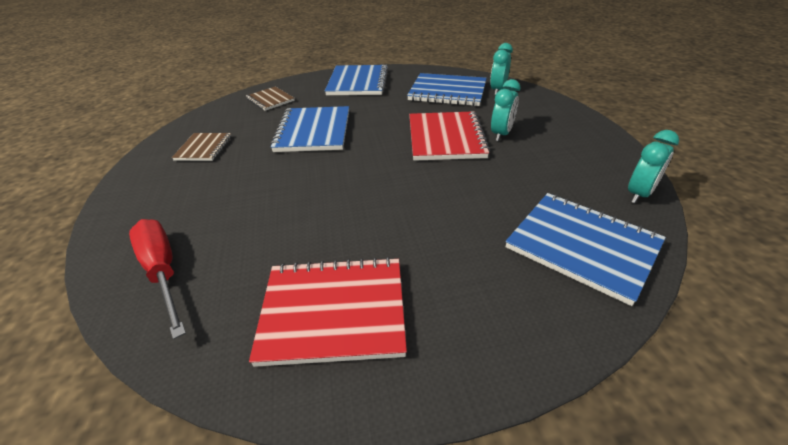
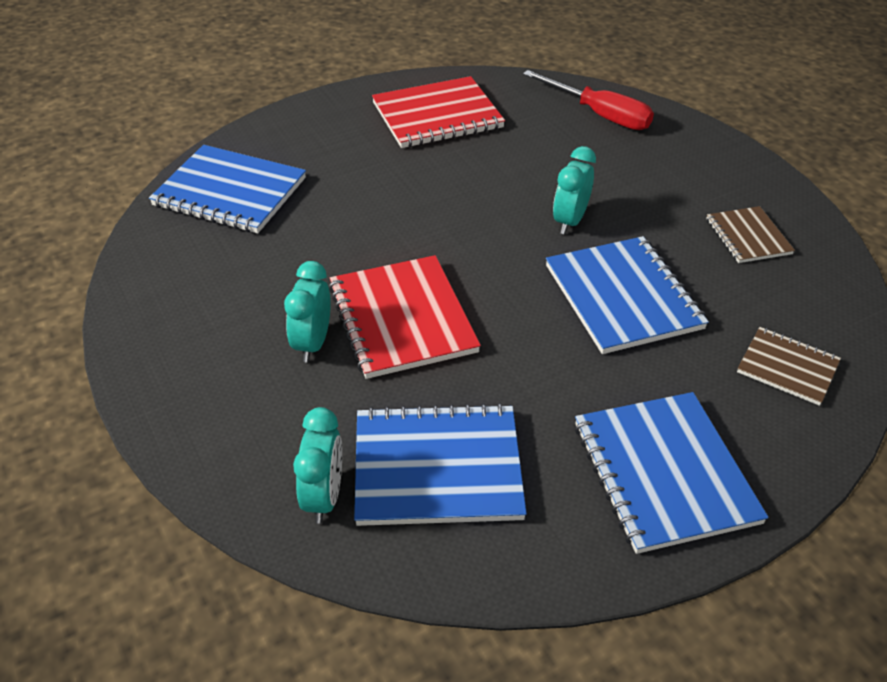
camera: 160 degrees right, 5 degrees up
(639, 194) = (141, 262): turquoise clock -> turquoise clock (569, 221)

